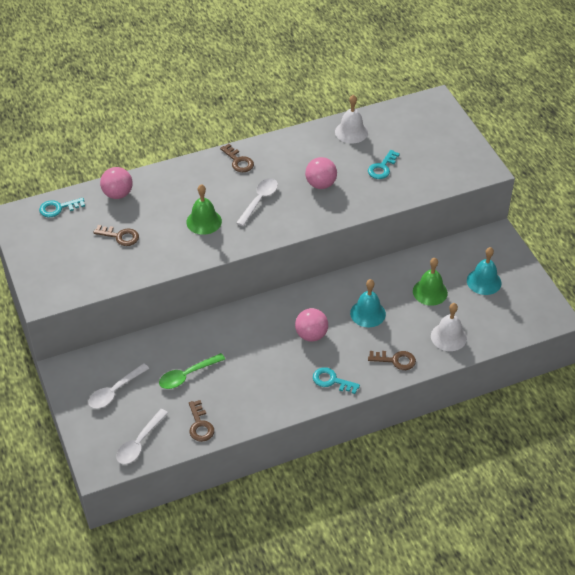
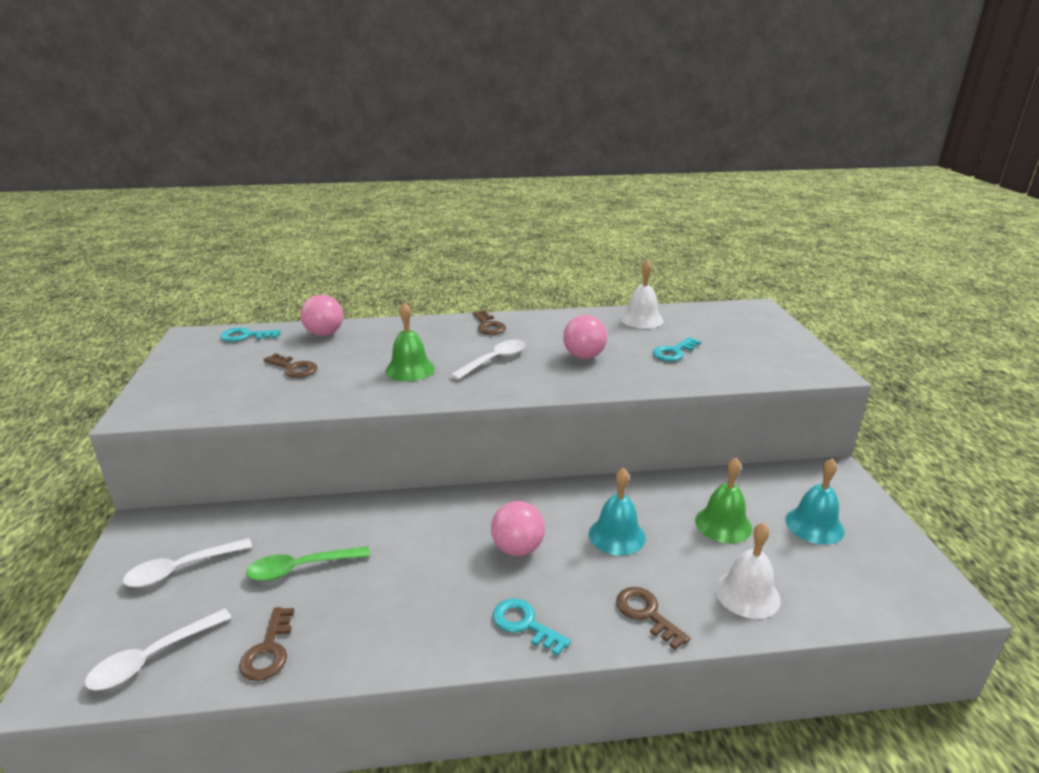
camera: 15 degrees right, 20 degrees down
(395, 360) = (646, 613): brown key -> brown key turned 150 degrees counterclockwise

